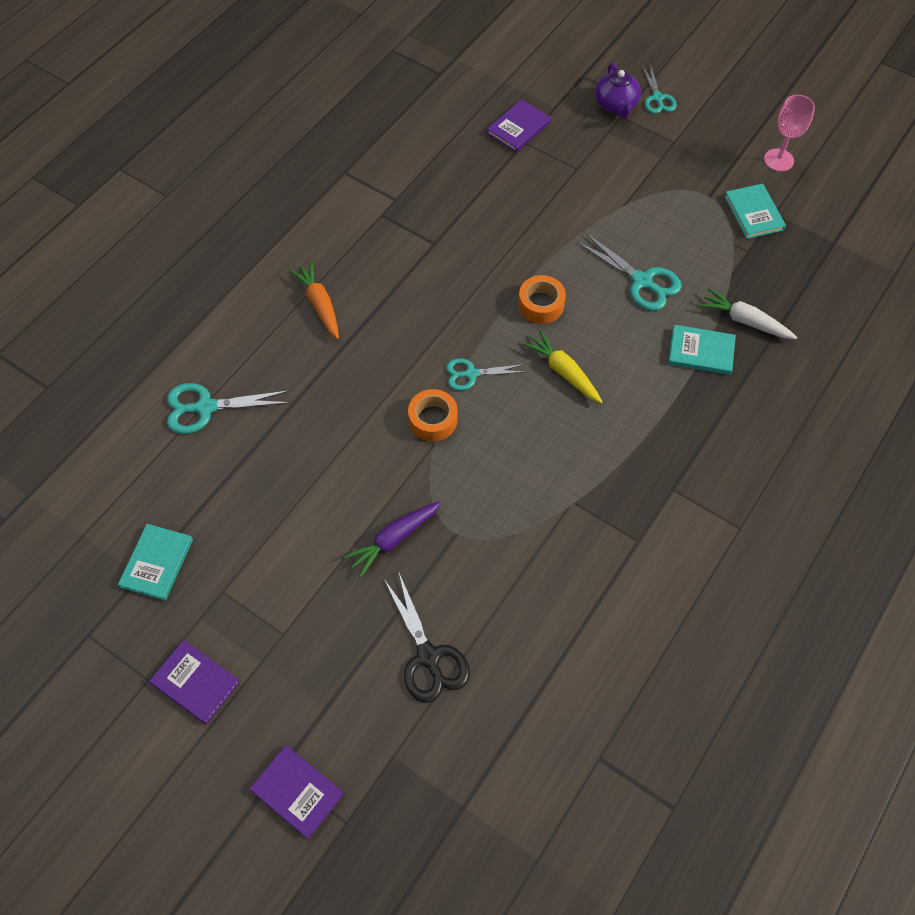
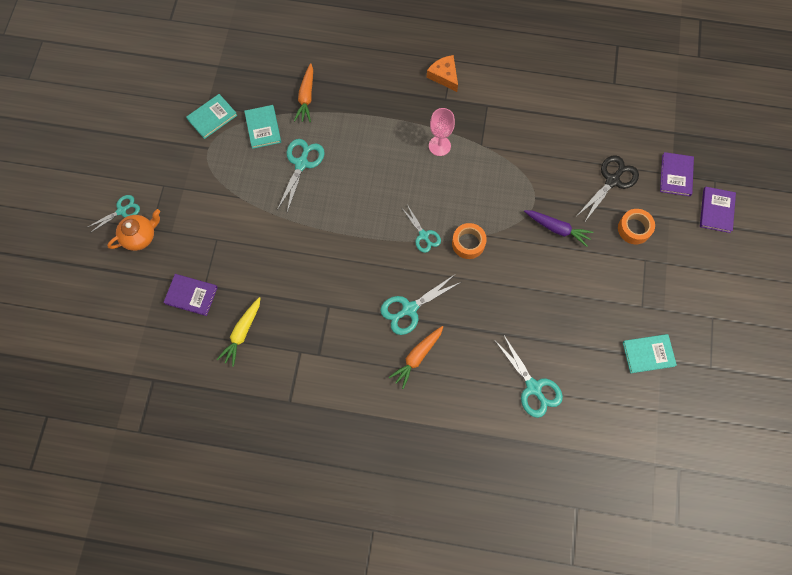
camera: 115 degrees left, 10 degrees up
(195, 683) = (698, 291): purple book -> purple book (676, 175)
(382, 319) = (409, 309): none -> turquoise scissors
(541, 304) = (349, 216): orange tape -> orange tape (634, 229)
(563, 372) = (395, 183): yellow carrot -> yellow carrot (242, 333)
(616, 105) = (140, 236): purple teapot -> orange teapot
(701, 351) = (342, 113): turquoise book -> turquoise book (263, 128)
(714, 505) = (444, 76): none -> orange cheese
(745, 321) = (306, 97): white carrot -> orange carrot
(778, 160) = (155, 116): pink goblet -> pink goblet (439, 146)

